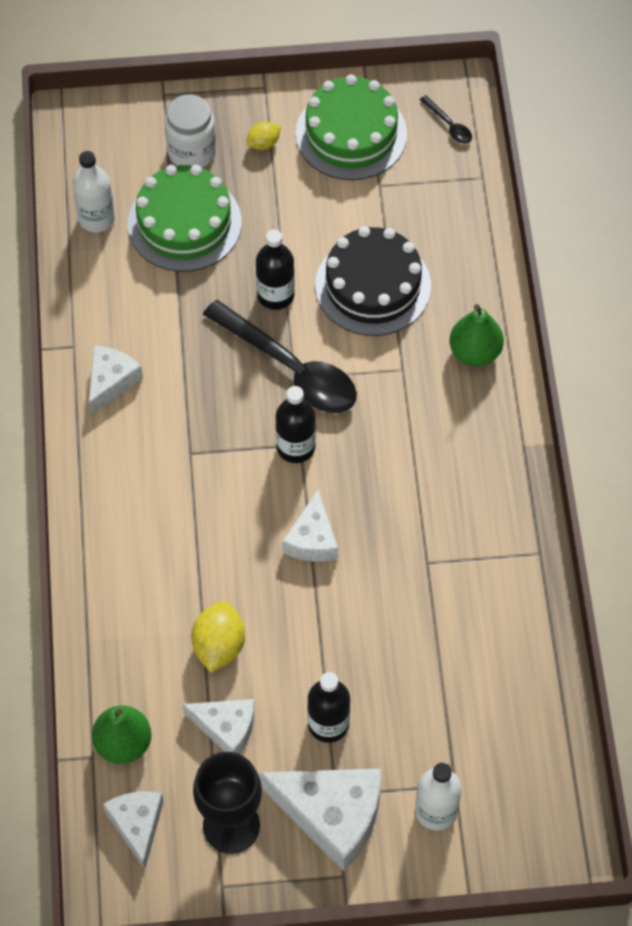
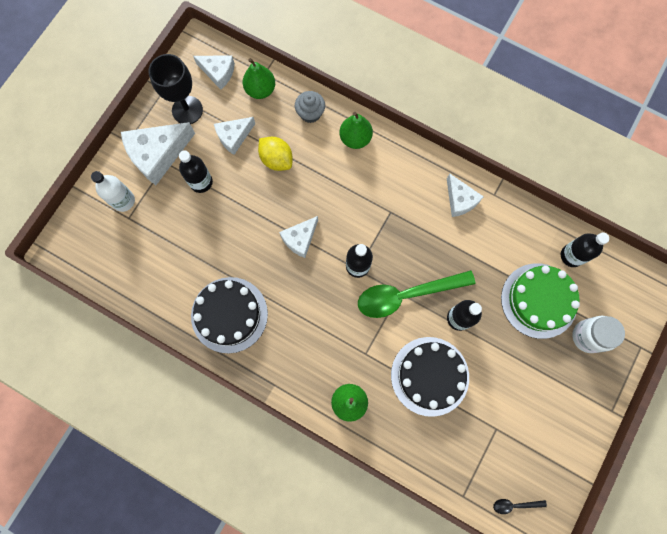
camera: 125 degrees right, 15 degrees up
(96, 218) = (571, 256): white bottle -> black bottle
(111, 563) = (355, 138): none -> green pear
(113, 648) = (310, 113): none -> grey cupcake
(263, 143) = (569, 381): yellow lemon -> none
(290, 368) = (406, 295): black spoon -> green spoon
(312, 539) = (300, 239): white cheese -> white cheese turned 90 degrees counterclockwise
(351, 134) = (545, 439): green cake -> none
(481, 557) = (229, 314): none -> black cake

